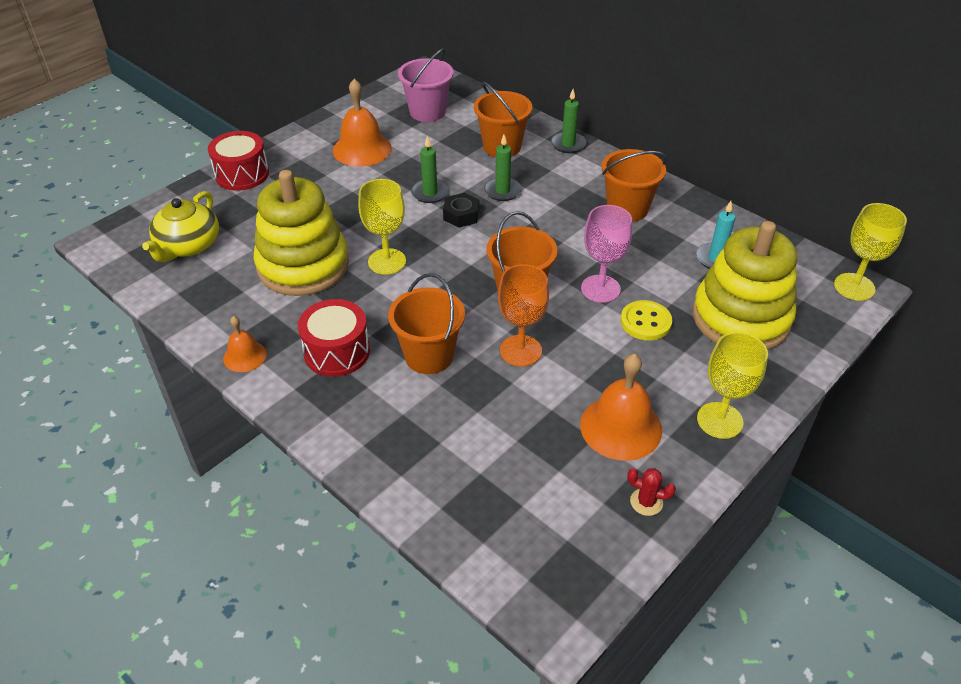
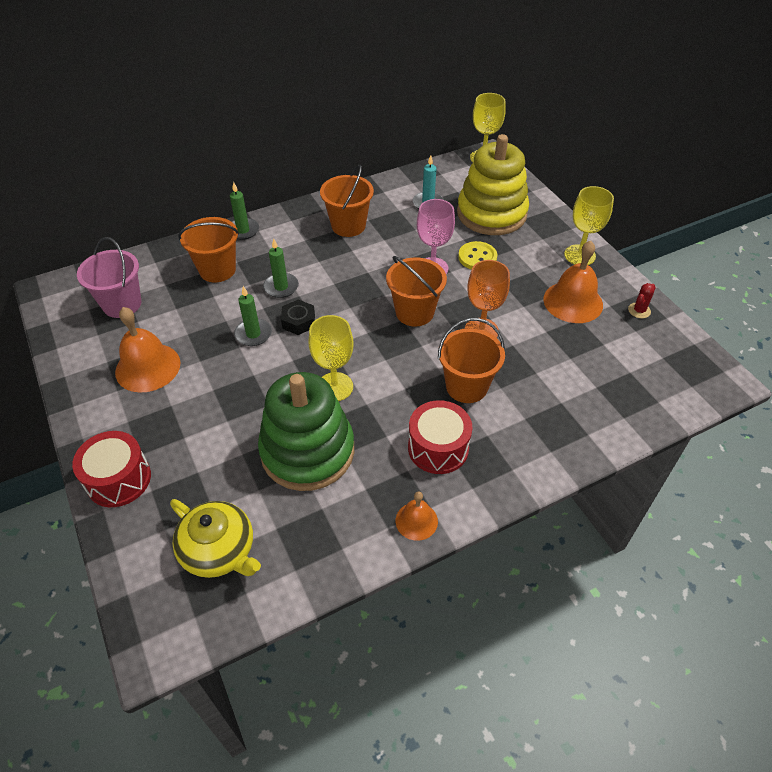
camera: 70 degrees left, 5 degrees up
(303, 265) = (307, 451): yellow stacking toy -> green stacking toy

